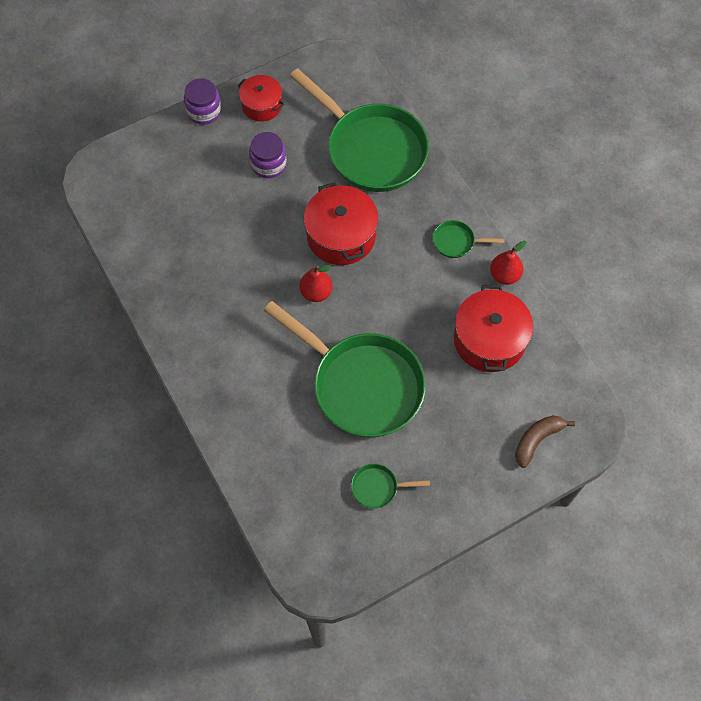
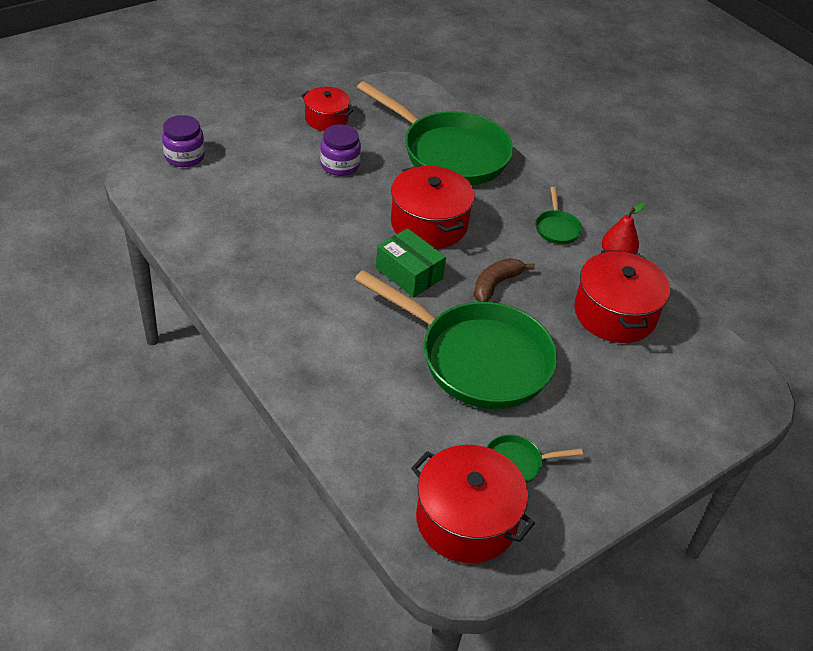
camera: 10 degrees left, 20 degrees down
(204, 111) = (264, 123): purple jar -> purple jar (184, 156)
(316, 292) = (409, 273): red pear -> green box
(330, 536) = (466, 520): none -> red pot
(456, 242) = (557, 228): green pan -> green pan turned 90 degrees counterclockwise
(537, 440) = (695, 408): brown banana -> brown banana (495, 285)

